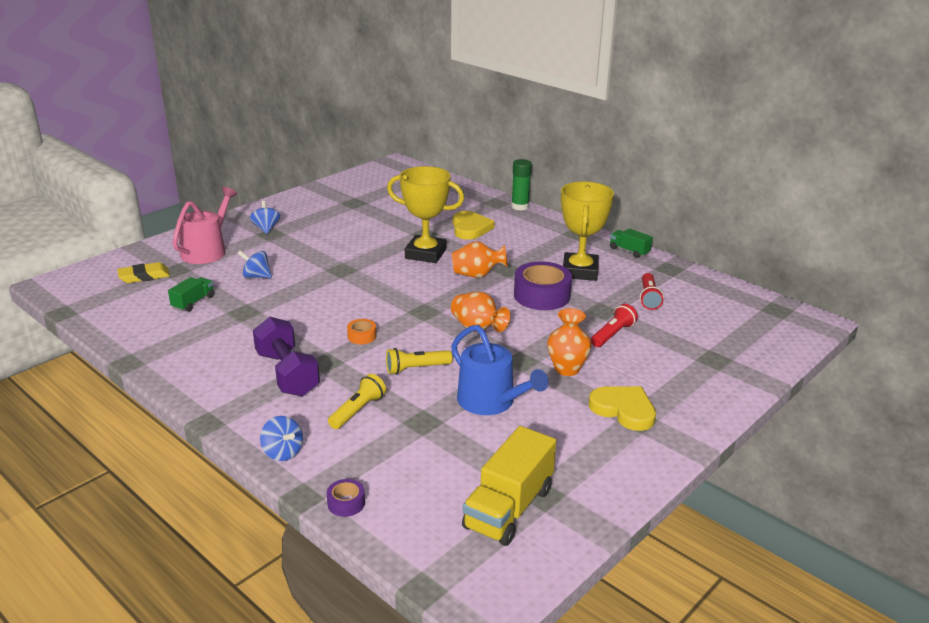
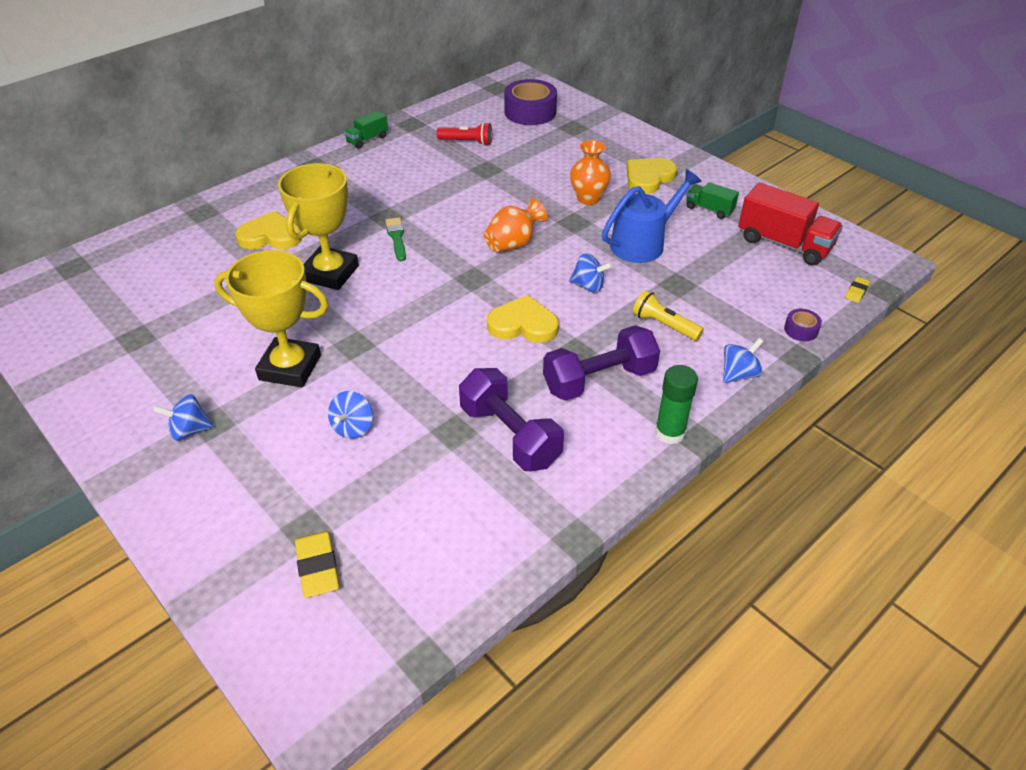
camera: 85 degrees left, 15 degrees up
(193, 302) = (418, 489): green truck -> green truck (709, 209)
(207, 251) = (247, 496): pink watering can -> none
(233, 334) = (509, 435): none -> purple dumbbell
(362, 336) = (523, 324): orange tape -> yellow heart
(416, 369) = (588, 286): yellow flashlight -> blue spinning top
(416, 561) = (856, 291): none -> yellow eraser
(477, 275) = (396, 238): orange vase -> green brush
(509, 508) = (784, 244): yellow truck -> red truck
(520, 206) = (224, 195): green glue stick -> green glue stick (670, 432)
(542, 296) = (451, 200): purple tape -> purple tape (530, 112)
(580, 271) = (404, 172): yellow trophy -> yellow trophy (290, 368)
(612, 334) = (531, 169): red flashlight -> none

